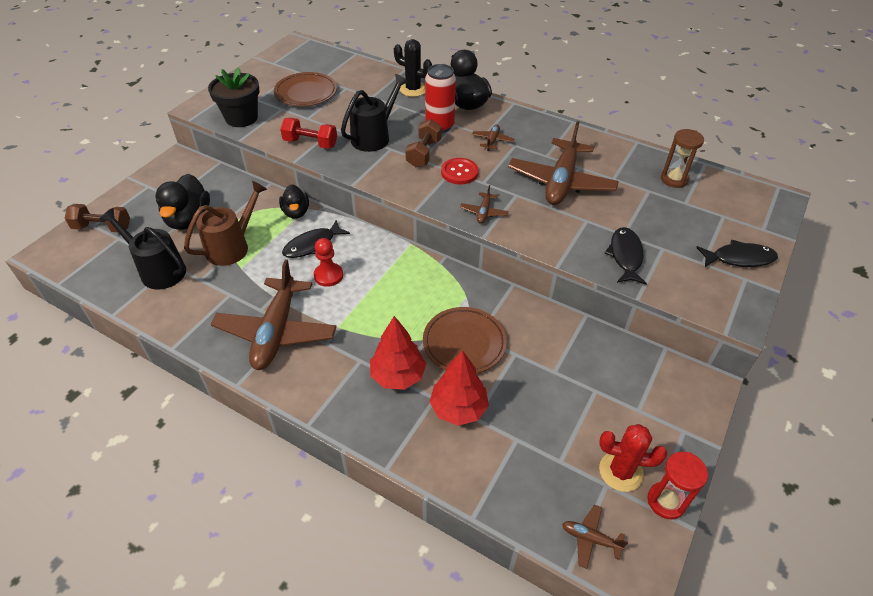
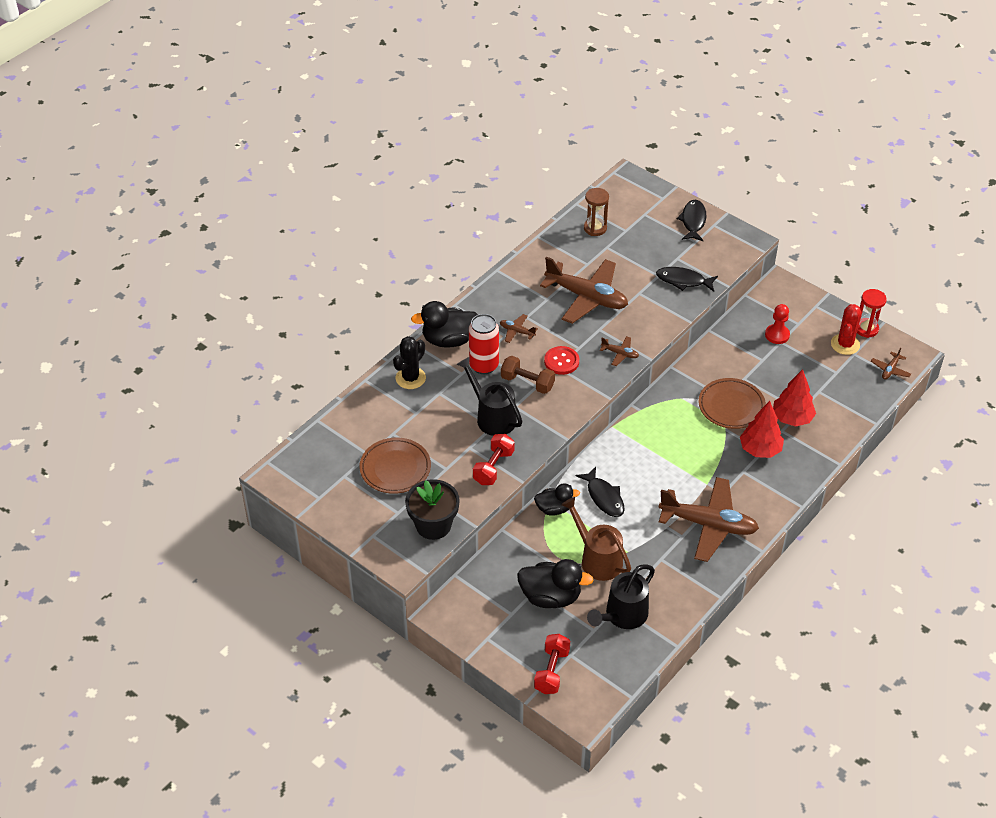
camera: 80 degrees left, 0 degrees up
(102, 227) = (551, 671): brown dumbbell -> red dumbbell
(328, 275) = (646, 487): red pawn -> red pawn (777, 335)

